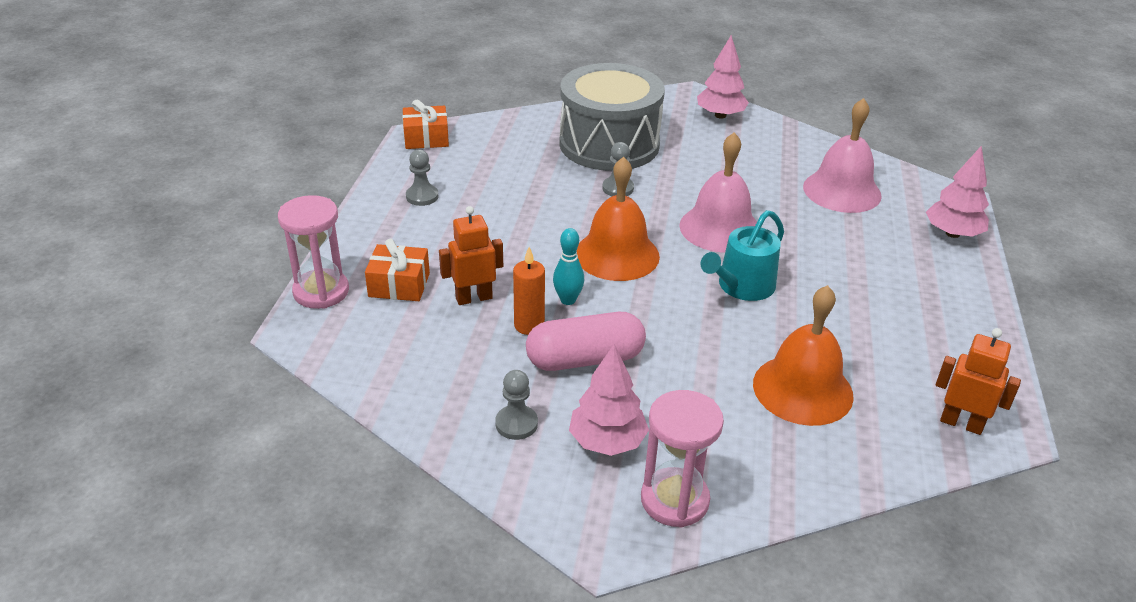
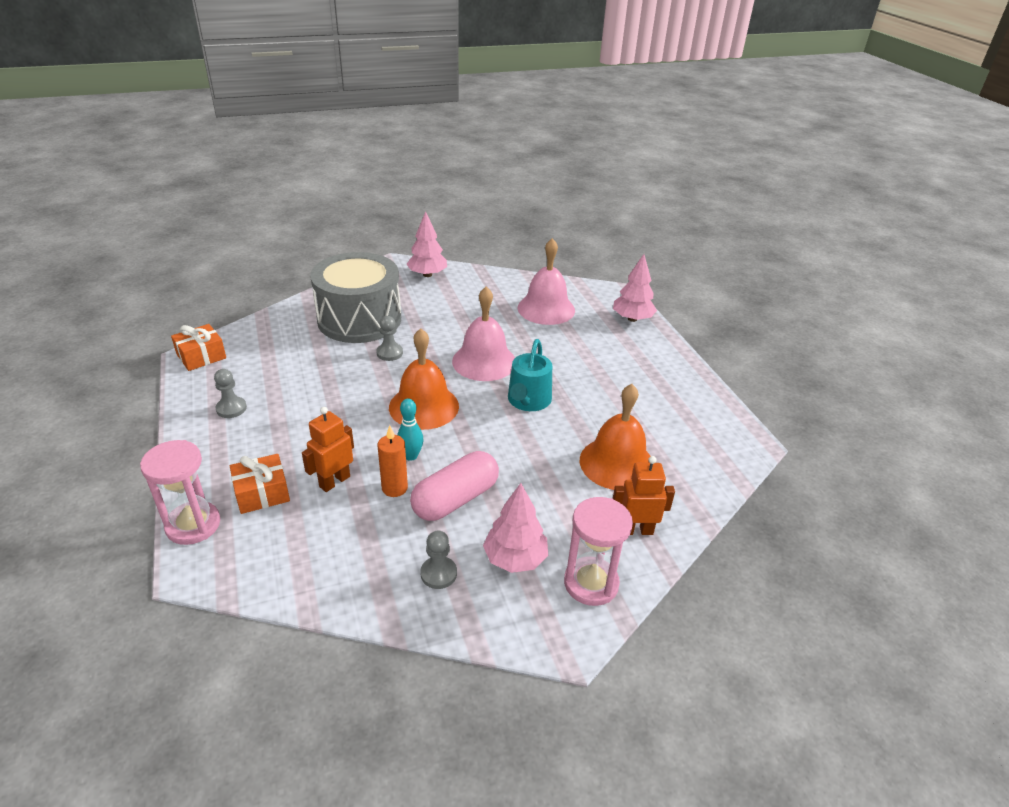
camera: 30 degrees left, 0 degrees up
(961, 423) = (723, 449): orange robot -> orange robot (636, 530)

